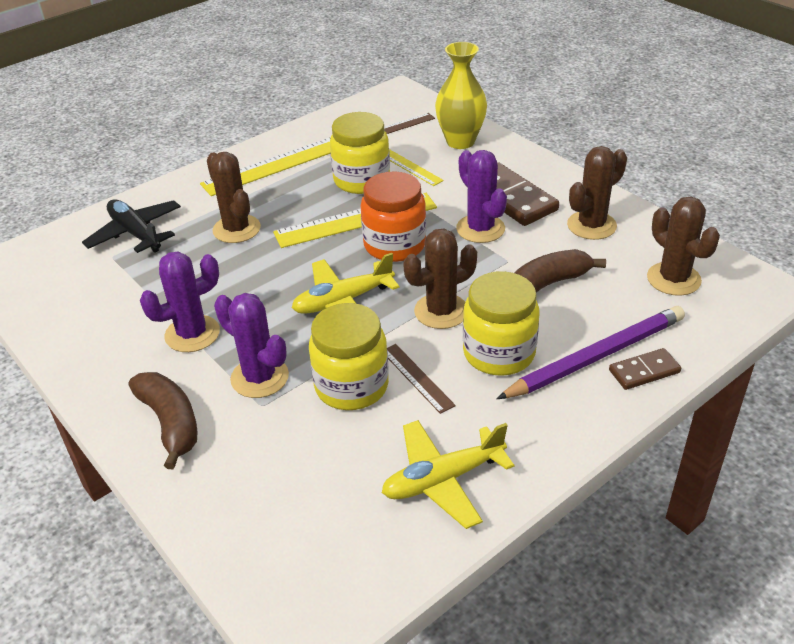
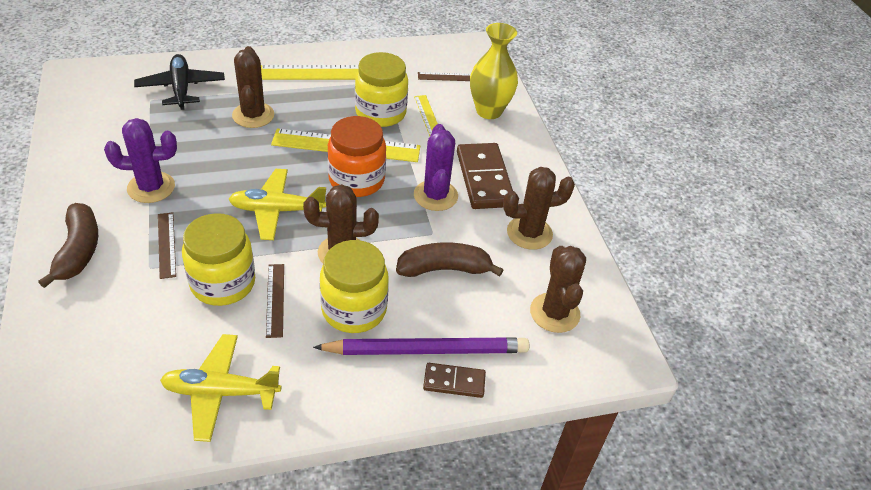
camera: 20 degrees right, 5 degrees up
(259, 377) = (166, 244): purple cactus -> brown ruler

